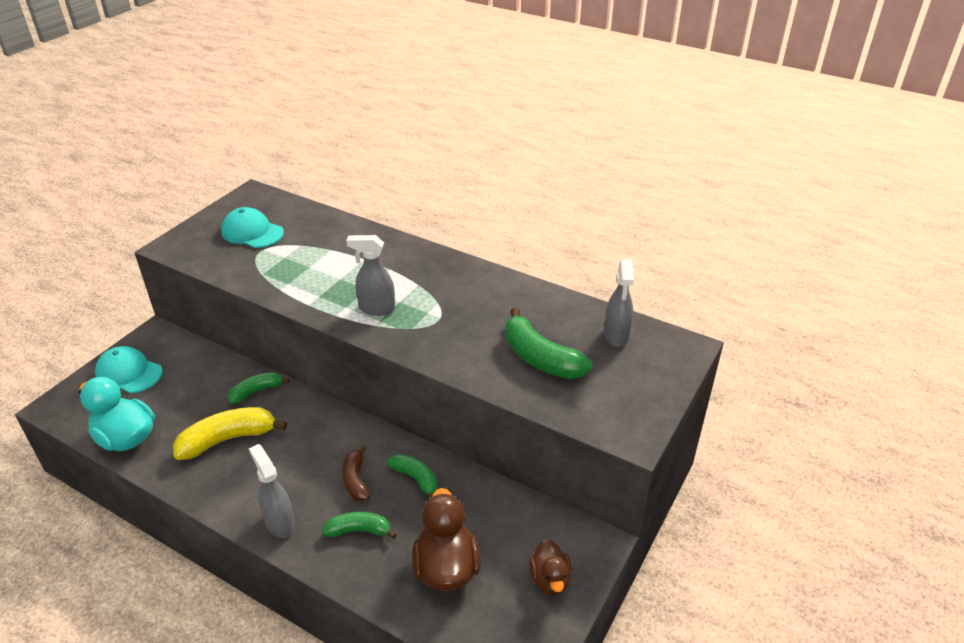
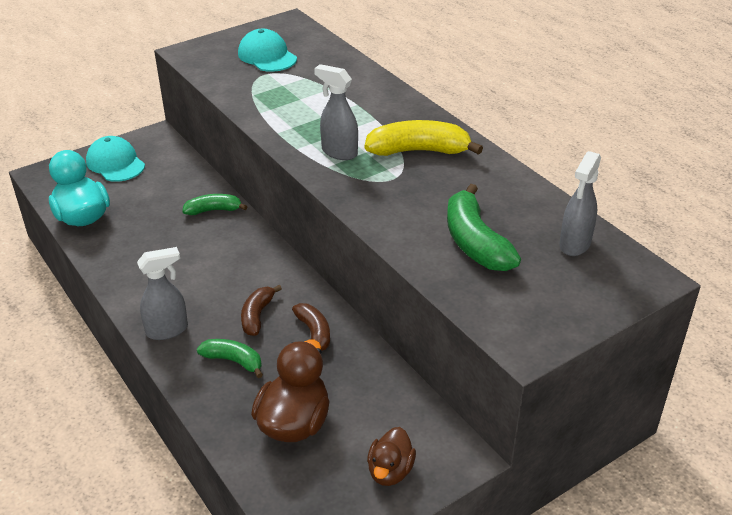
camera: 25 degrees right, 0 degrees up
(228, 439) = (165, 244): yellow banana -> yellow banana (419, 151)
(280, 523) = (168, 330): grey spray bottle -> grey spray bottle turned 75 degrees clockwise
(416, 479) = (314, 333): green banana -> brown banana

